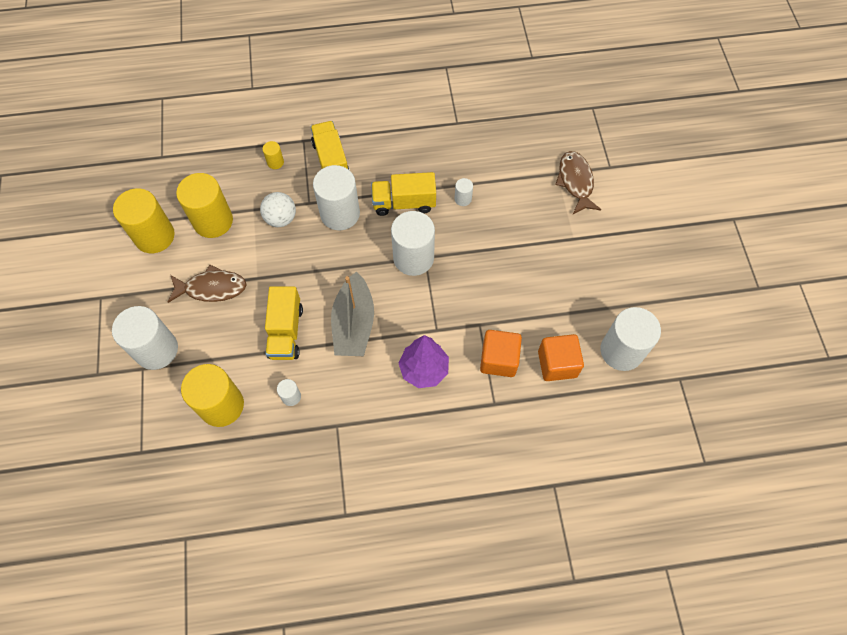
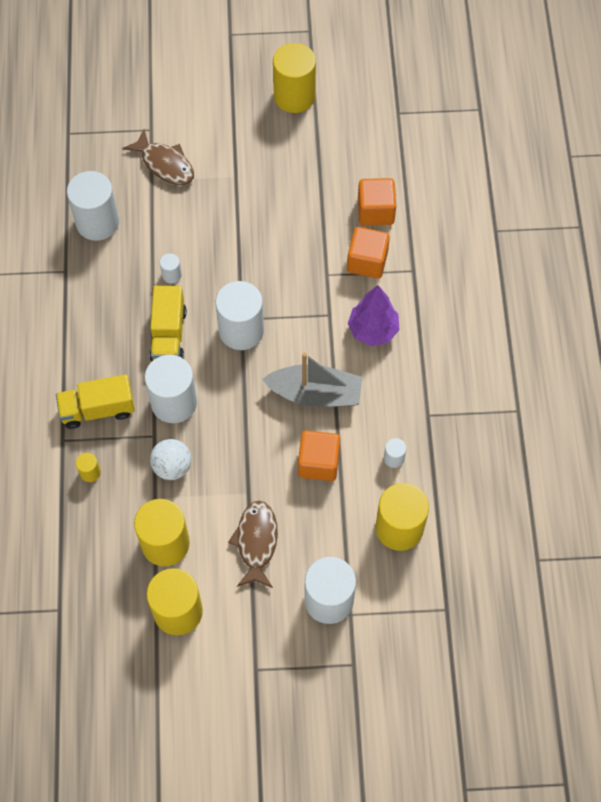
camera: 85 degrees left, 0 degrees up
(286, 332) = (318, 463): yellow truck -> orange cube
(575, 182) = (165, 164): brown fish -> brown fish turned 135 degrees counterclockwise
(621, 351) = (366, 155): white cylinder -> white cylinder (97, 222)
(676, 280) = (294, 96): none -> yellow cylinder

